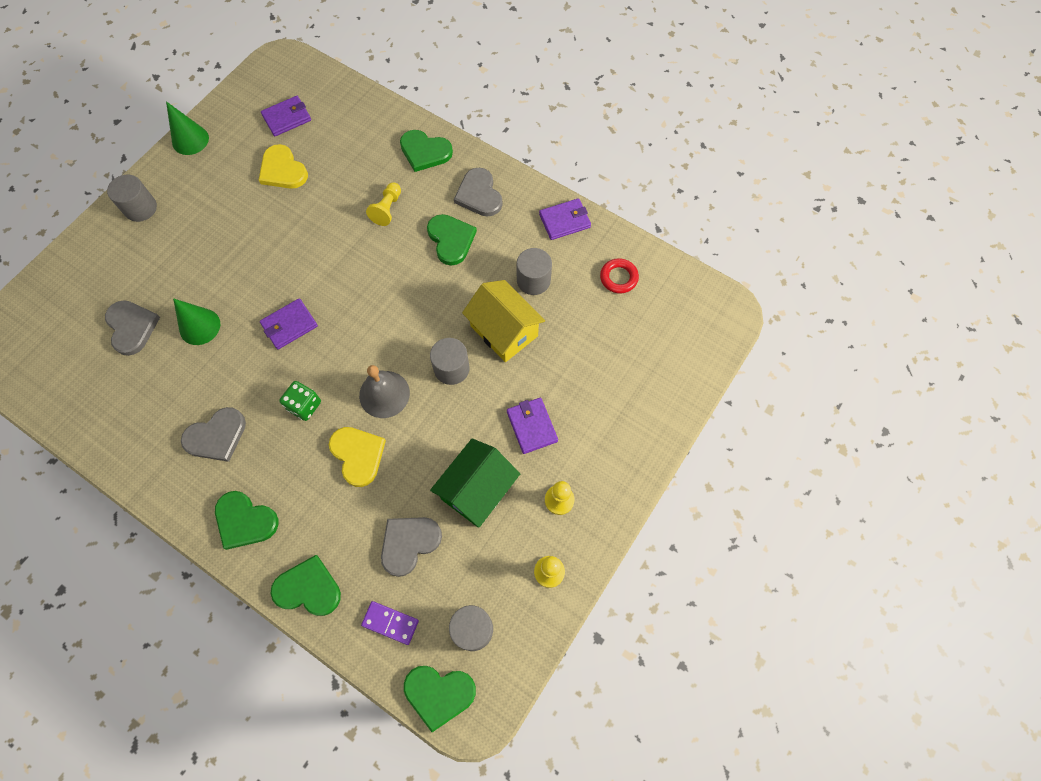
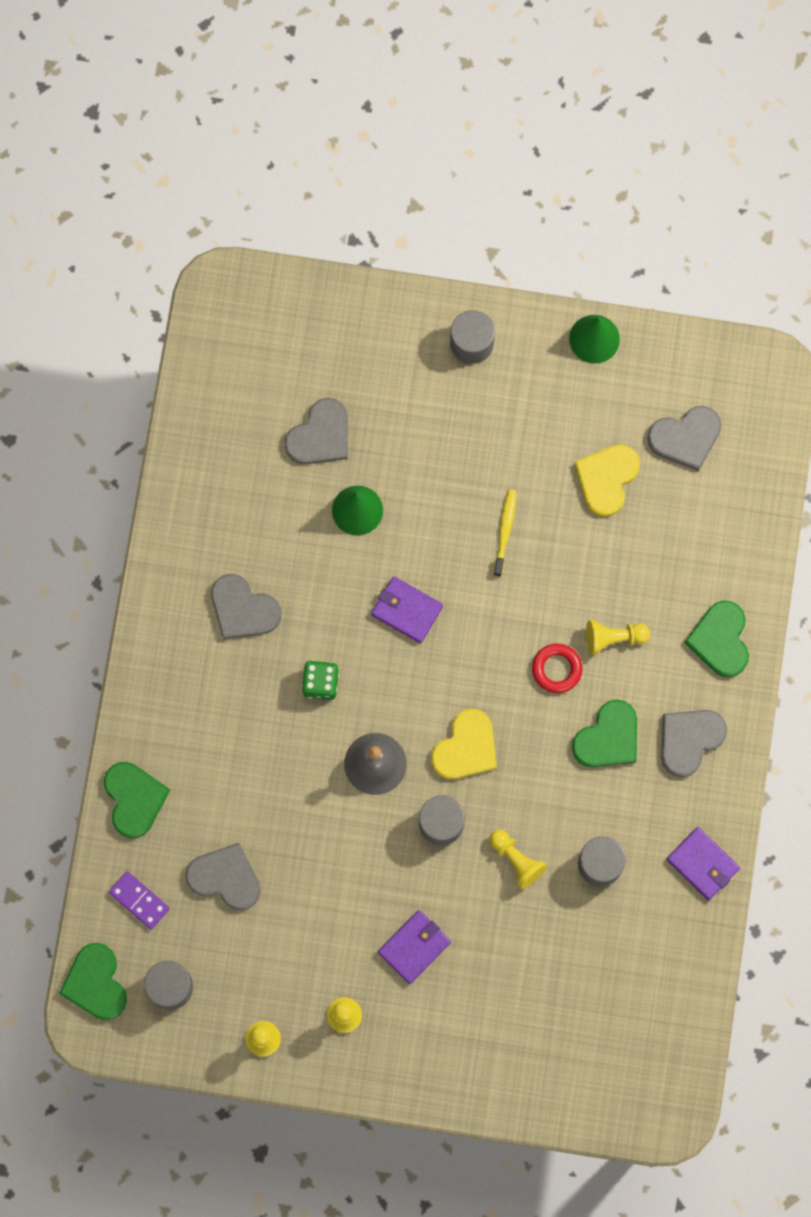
camera: 65 degrees right, 10 degrees up
(245, 521) = (170, 694): green heart -> none
(276, 241) = (505, 530): none -> yellow toothbrush
(287, 118) = (685, 438): purple wallet -> grey heart
(358, 455) = (293, 773): yellow heart -> yellow heart (466, 748)
(390, 623) = (139, 900): purple domino -> purple domino turned 45 degrees counterclockwise
(477, 490) = (314, 921): green house -> none
(504, 331) = (516, 860): yellow house -> yellow pawn
(618, 278) = (653, 965): red ring -> red ring (556, 669)

